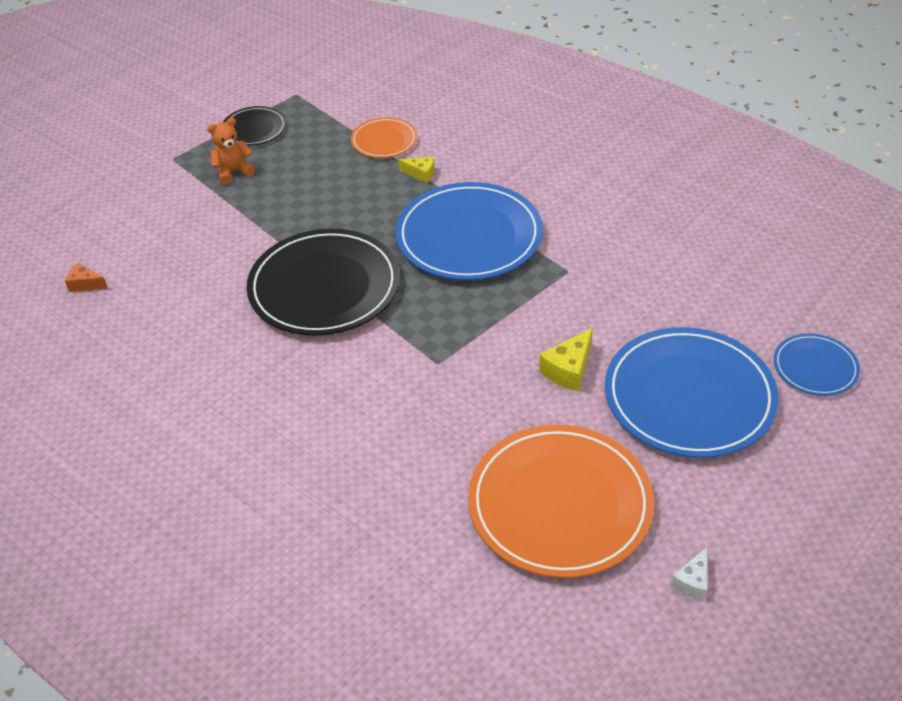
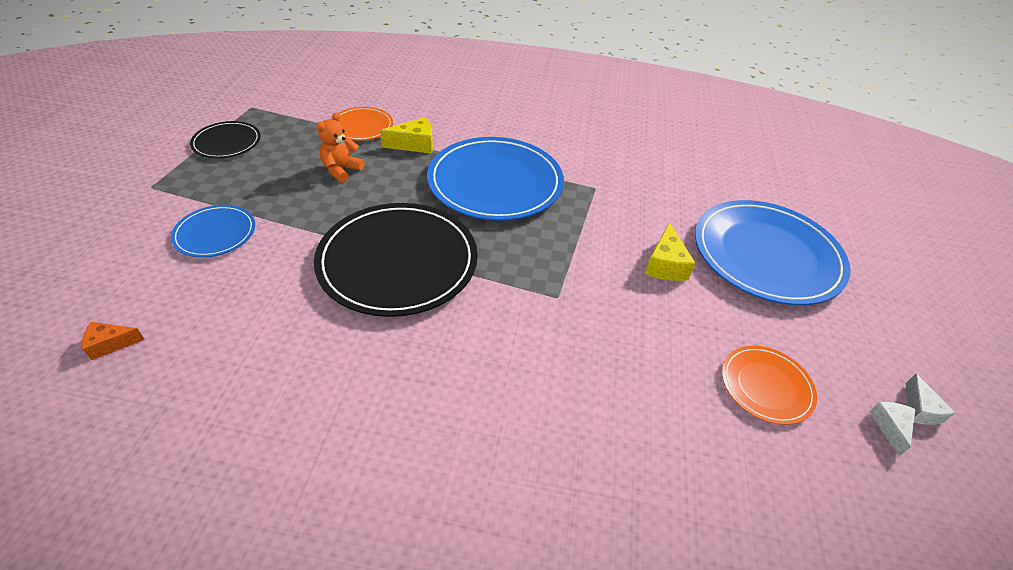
camera: 35 degrees left, 0 degrees up
(233, 172) = (228, 183): orange teddy bear -> orange teddy bear (341, 170)
(421, 173) = (414, 144): yellow cheese -> yellow cheese, size x1.53
(560, 504) = (766, 386): orange plate -> orange plate, size x0.50
(644, 581) = (890, 427): none -> white cheese
(815, 367) = (819, 206): blue plate -> blue plate (215, 233)

